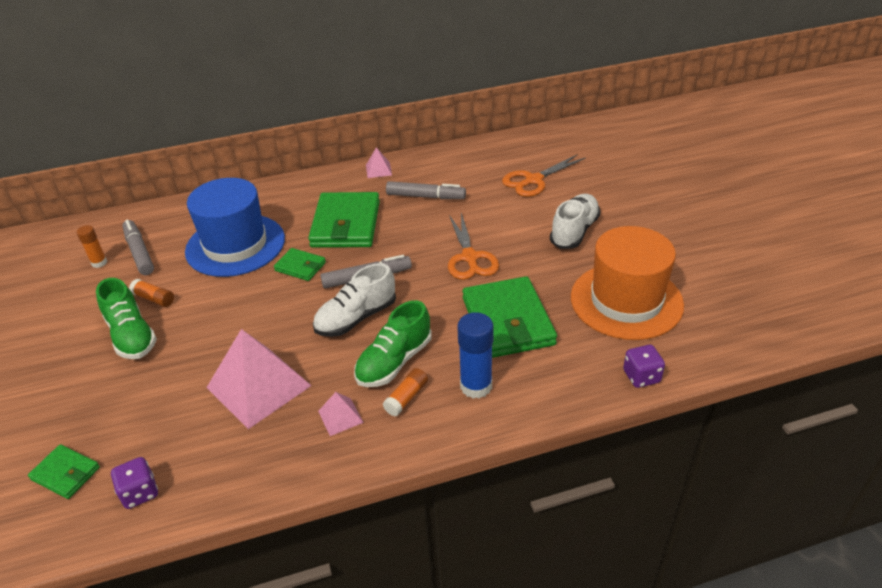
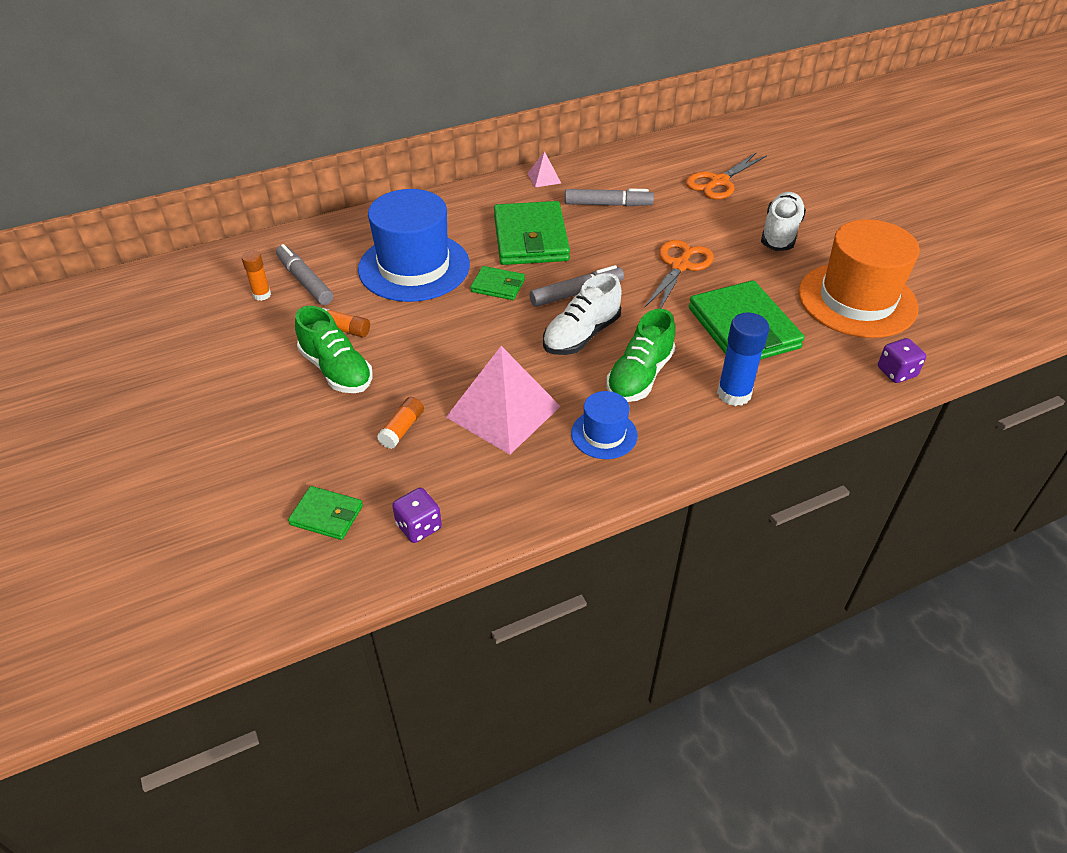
camera: 10 degrees left, 5 degrees up
(340, 416) = (604, 434): pink pyramid -> blue hat
(406, 397) = (666, 410): orange glue stick -> orange glue stick (402, 429)
(470, 257) = (680, 266): orange scissors -> orange scissors turned 135 degrees counterclockwise

